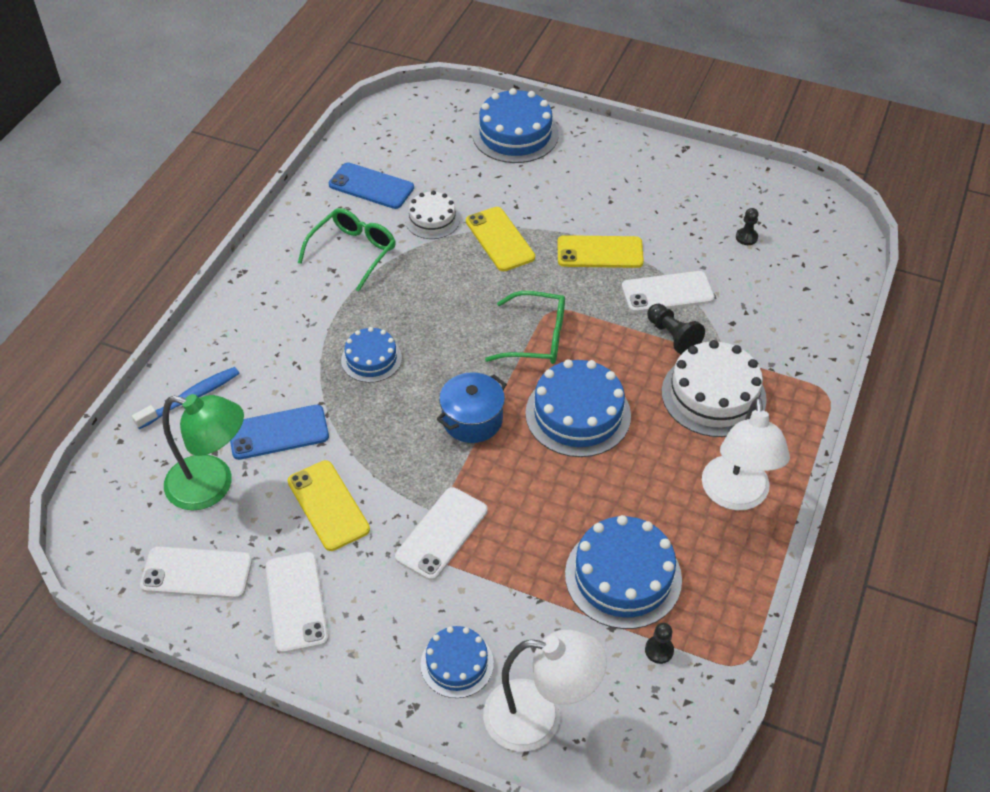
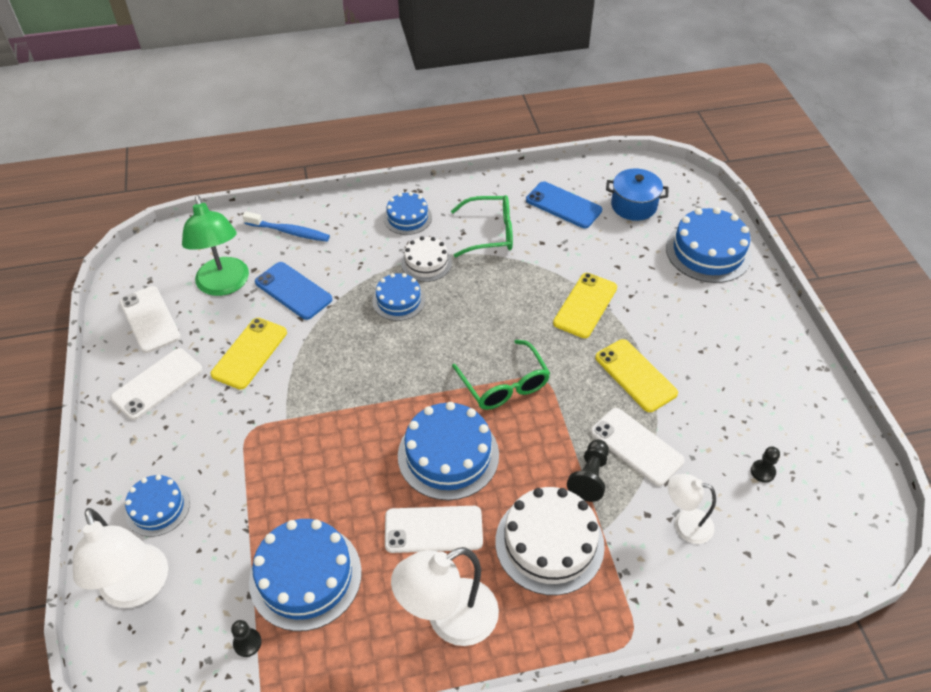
camera: 55 degrees right, 0 degrees up
(270, 298) = (407, 217): none -> blue cake
(371, 186) = (563, 205): blue phone -> blue phone turned 45 degrees counterclockwise
(432, 220) = (565, 256): white cake -> white cake (426, 263)
(442, 533) = (268, 432): white phone -> white phone (433, 529)
(472, 420) = (388, 390): blue pot -> blue pot (633, 205)
(757, 307) = (685, 524): none -> white lamp

